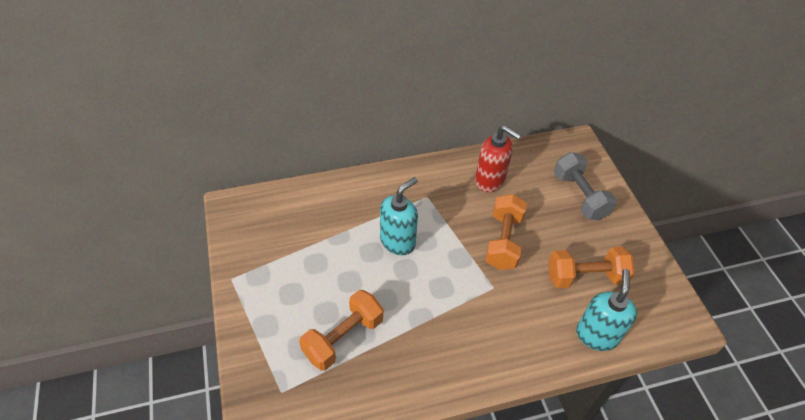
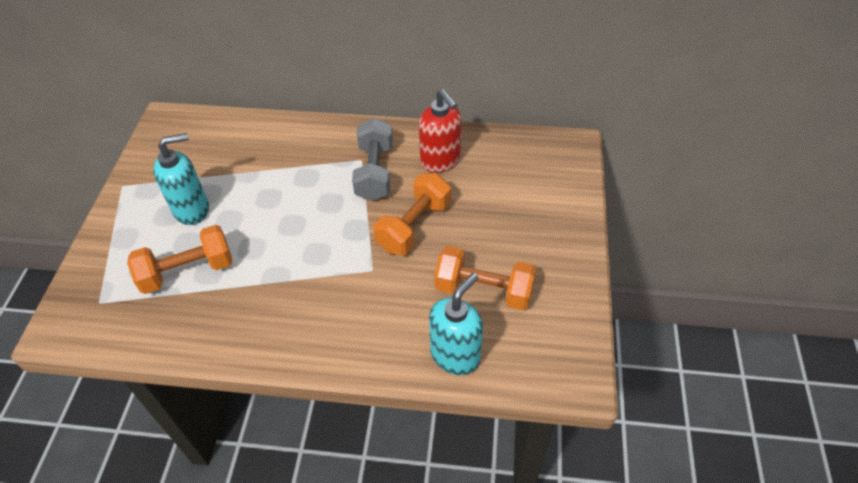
camera: 25 degrees right, 0 degrees up
(398, 241) = (301, 195): turquoise soap dispenser -> turquoise soap dispenser (192, 210)
(579, 196) = (535, 203): grey dumbbell -> grey dumbbell (375, 172)

